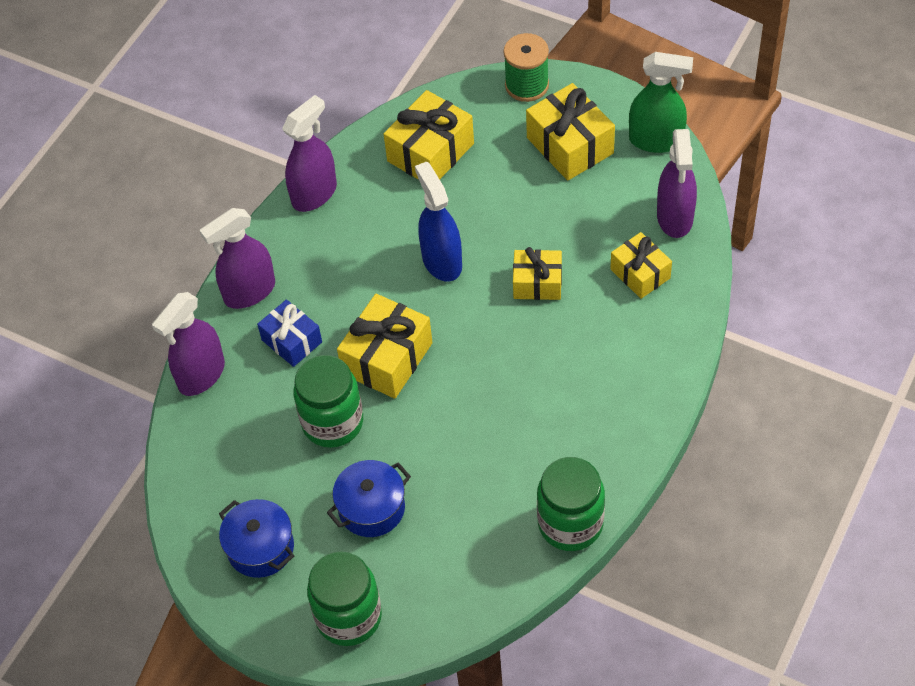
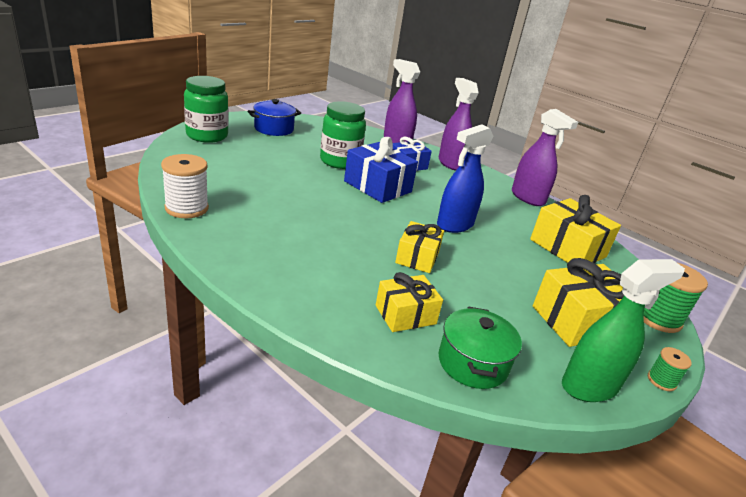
camera: 95 degrees right, 25 degrees down
(371, 508) = (269, 156): blue pot -> none
(387, 358) = (377, 186): yellow gift -> blue gift
(442, 261) = (455, 225): blue spray bottle -> blue spray bottle turned 150 degrees clockwise
(570, 524) = (187, 208): green jar -> white spool
(620, 93) = (661, 381): none -> green spool
(656, 140) = (589, 386): green spray bottle -> green spray bottle turned 135 degrees counterclockwise
(675, 217) = (472, 363): purple spray bottle -> green pot

